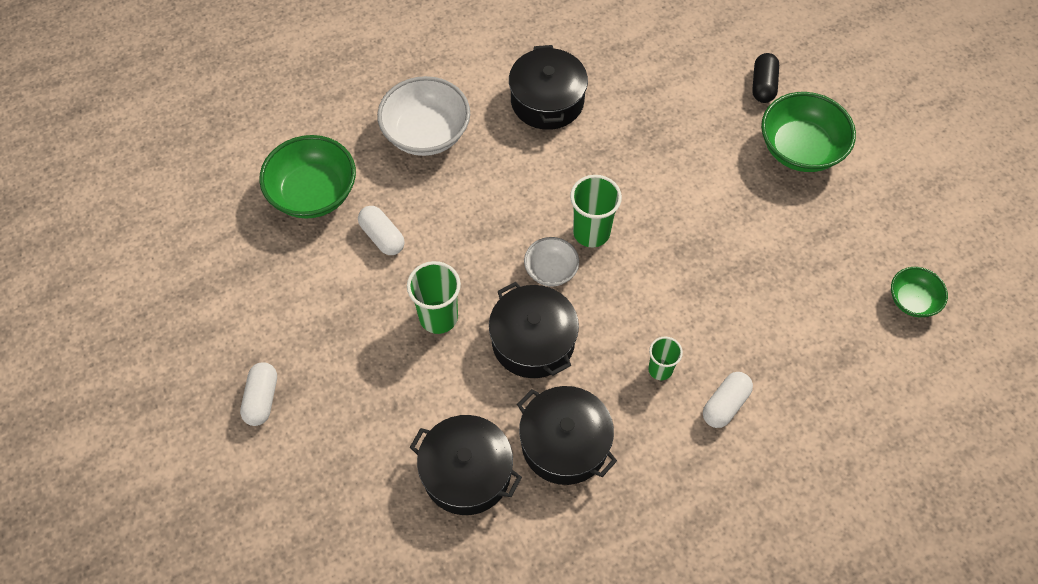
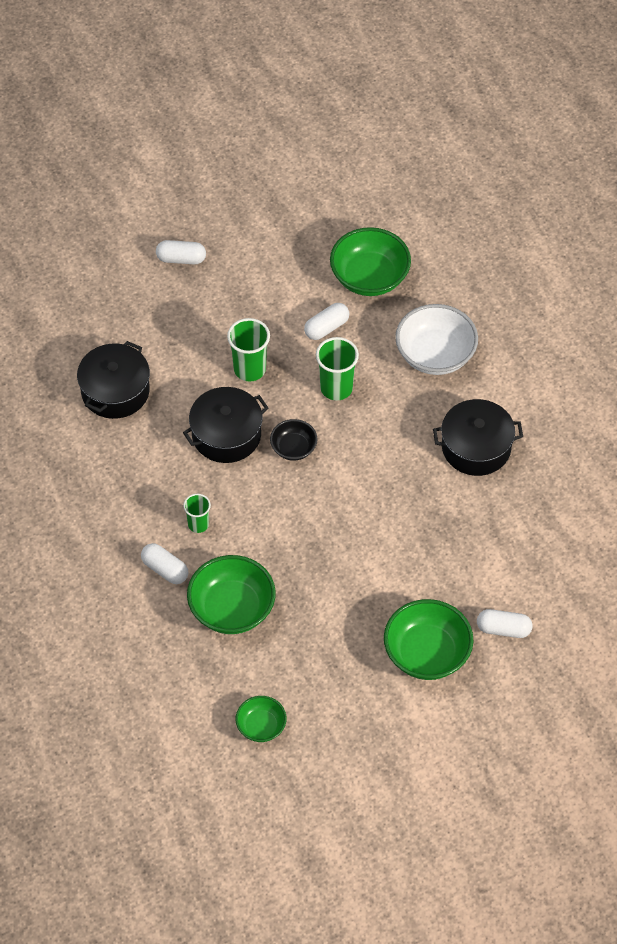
camera: 90 degrees right, 5 degrees down
(551, 270) = (293, 448): white bowl -> black bowl
(564, 443) = (136, 455): black pot -> none
(591, 232) = (332, 479): green cup -> green cup (336, 388)
(763, 85) = (503, 629): black capsule -> white capsule
(770, 331) = (232, 609): none -> green bowl

